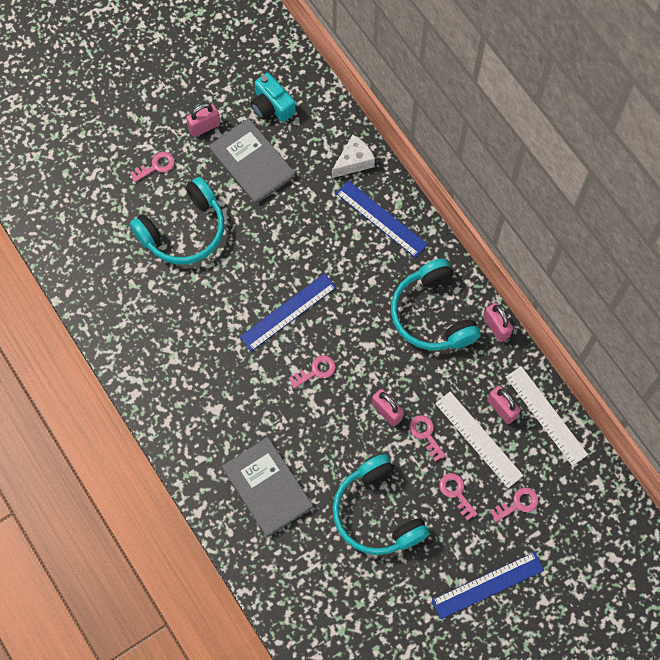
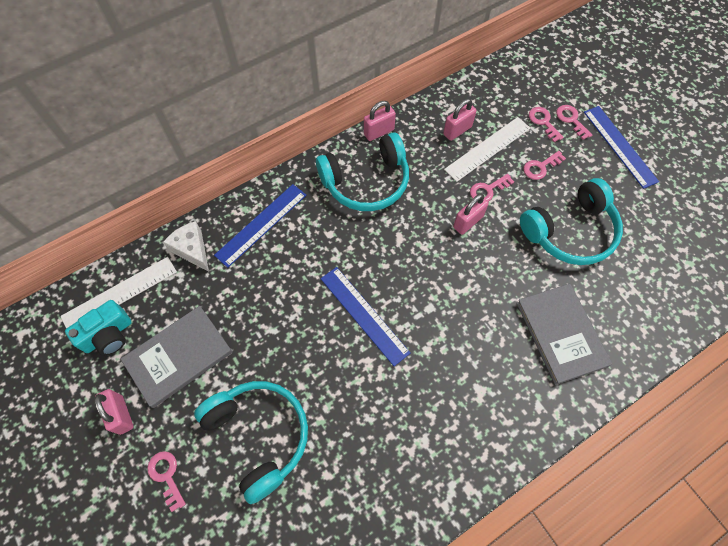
camera: 90 degrees left, 5 degrees down
(267, 487) = (561, 334): grey book -> grey book turned 75 degrees counterclockwise
(316, 371) = (429, 287): pink key -> pink key (571, 120)
(546, 415) = (460, 99): white ruler -> white ruler (120, 293)

